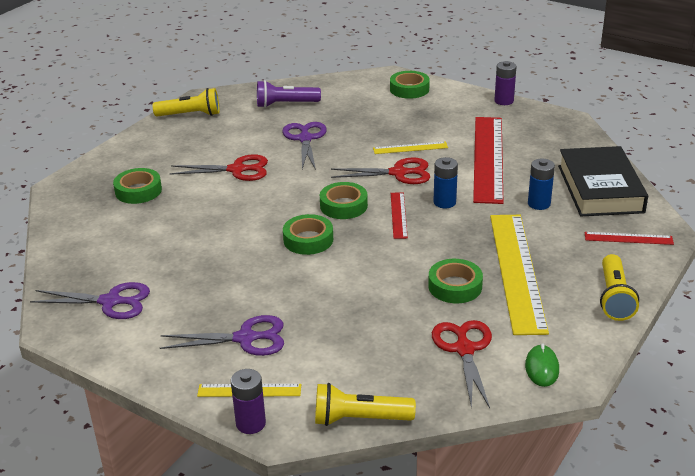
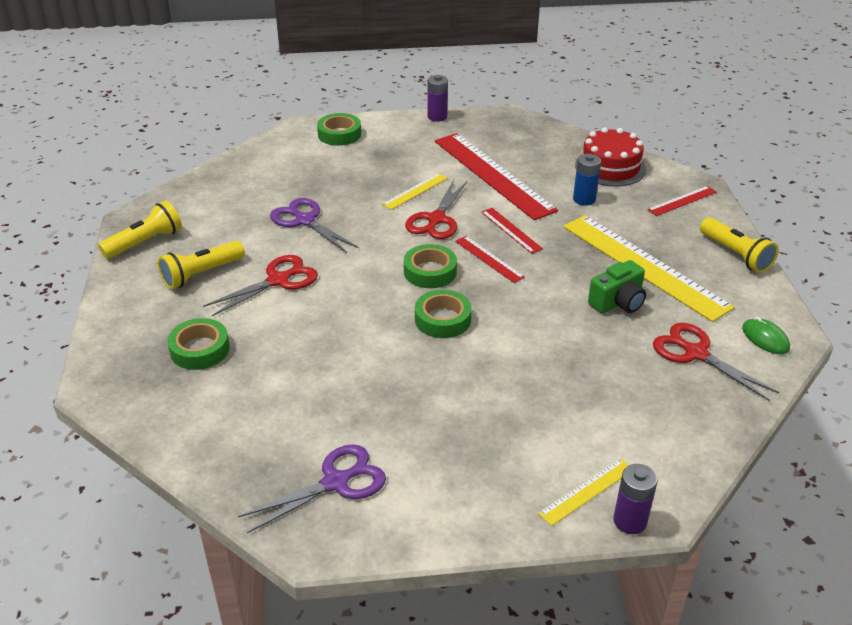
camera: 40 degrees left, 5 degrees up
(245, 338) = (516, 444): purple scissors -> none
(285, 104) = (237, 193): purple flashlight -> none
(359, 419) = (704, 461): yellow flashlight -> yellow flashlight (201, 274)
(398, 173) = (436, 219): red scissors -> red scissors turned 150 degrees clockwise
(444, 202) = (511, 230): blue battery -> red ruler
(455, 286) = (618, 302): green tape -> green camera
(600, 189) = (610, 167): black book -> red cake

